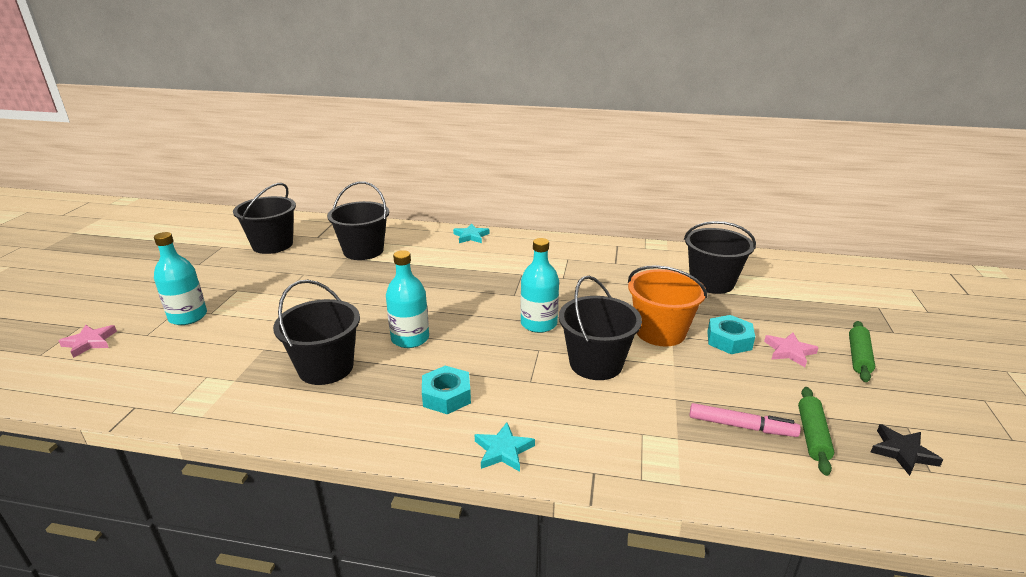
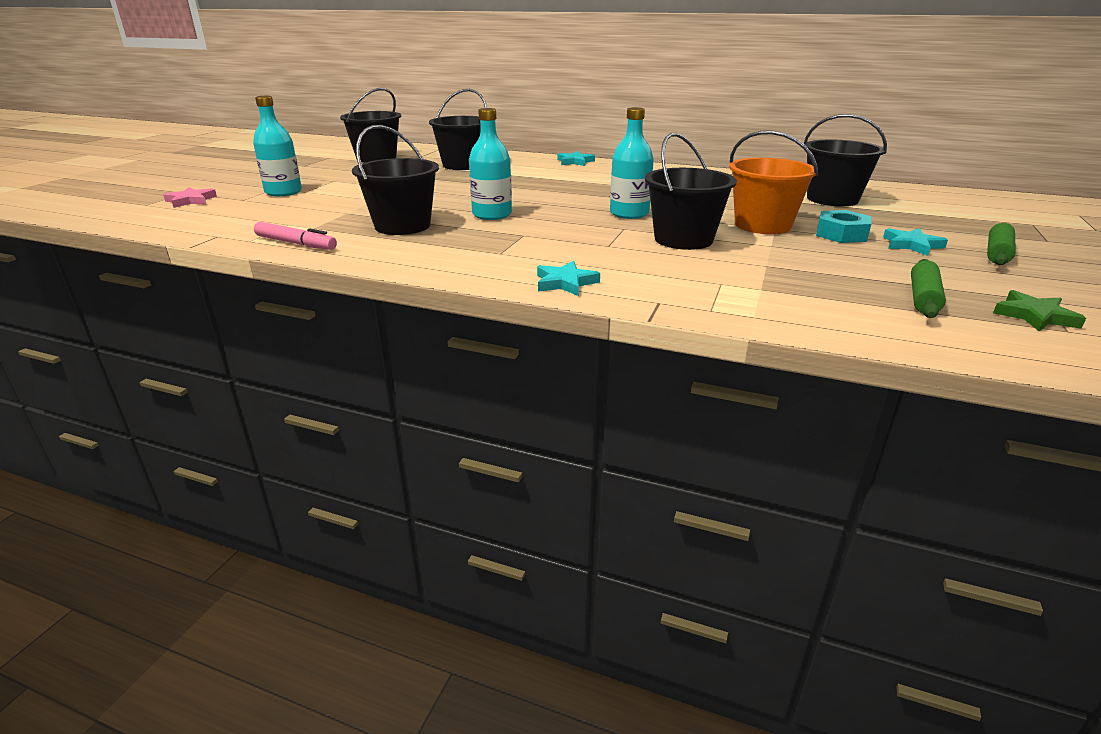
camera: 10 degrees right, 0 degrees up
(446, 396) = (517, 248): turquoise nut -> none
(741, 426) = (838, 286): pink marker -> pink marker (296, 243)
(789, 351) = (911, 245): pink star -> turquoise star
(902, 452) = (1034, 316): black star -> green star

